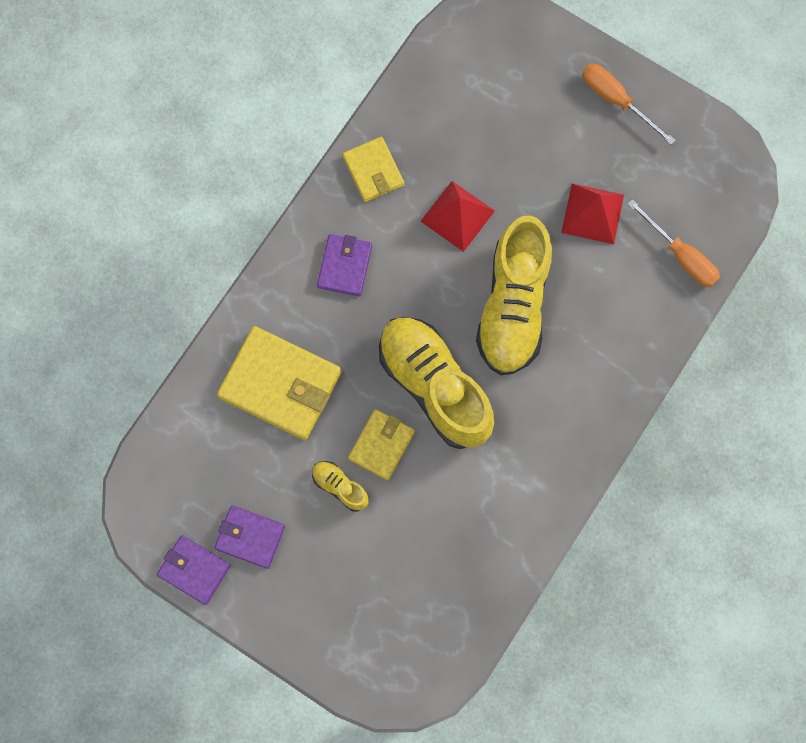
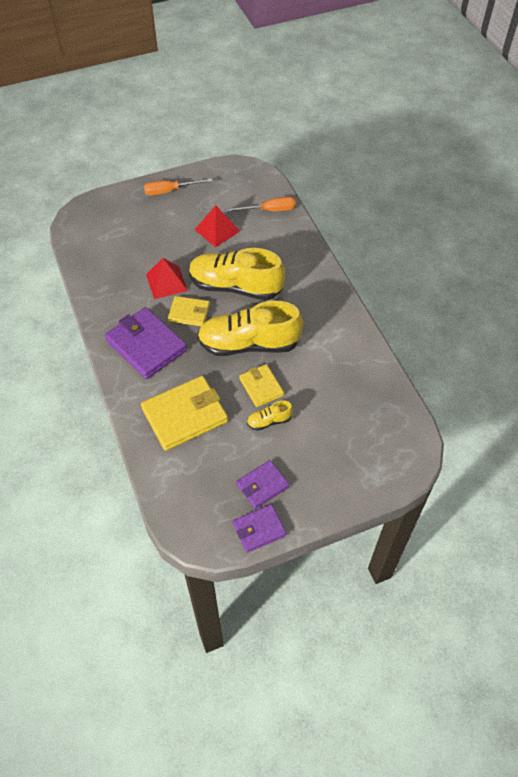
camera: 55 degrees left, 20 degrees down
(345, 266) = (146, 345): purple wallet -> purple wallet, size x1.76
(373, 171) = (107, 303): yellow wallet -> yellow wallet (189, 313)
(513, 306) = (235, 286): yellow shoe -> yellow shoe turned 150 degrees clockwise

